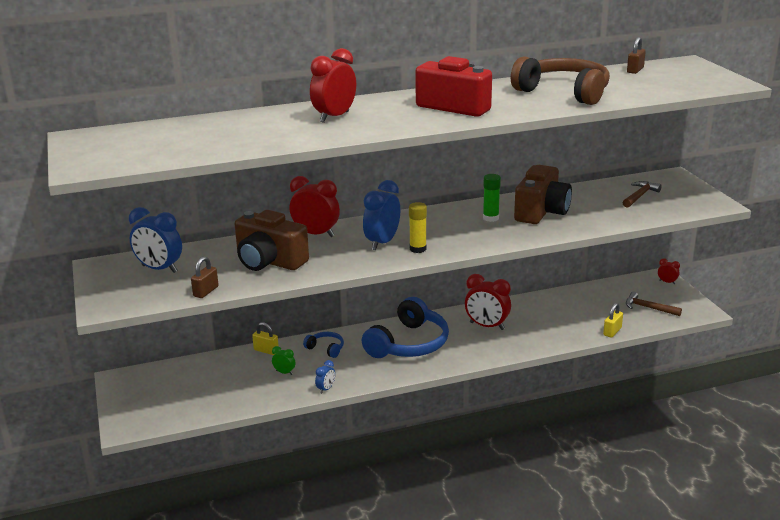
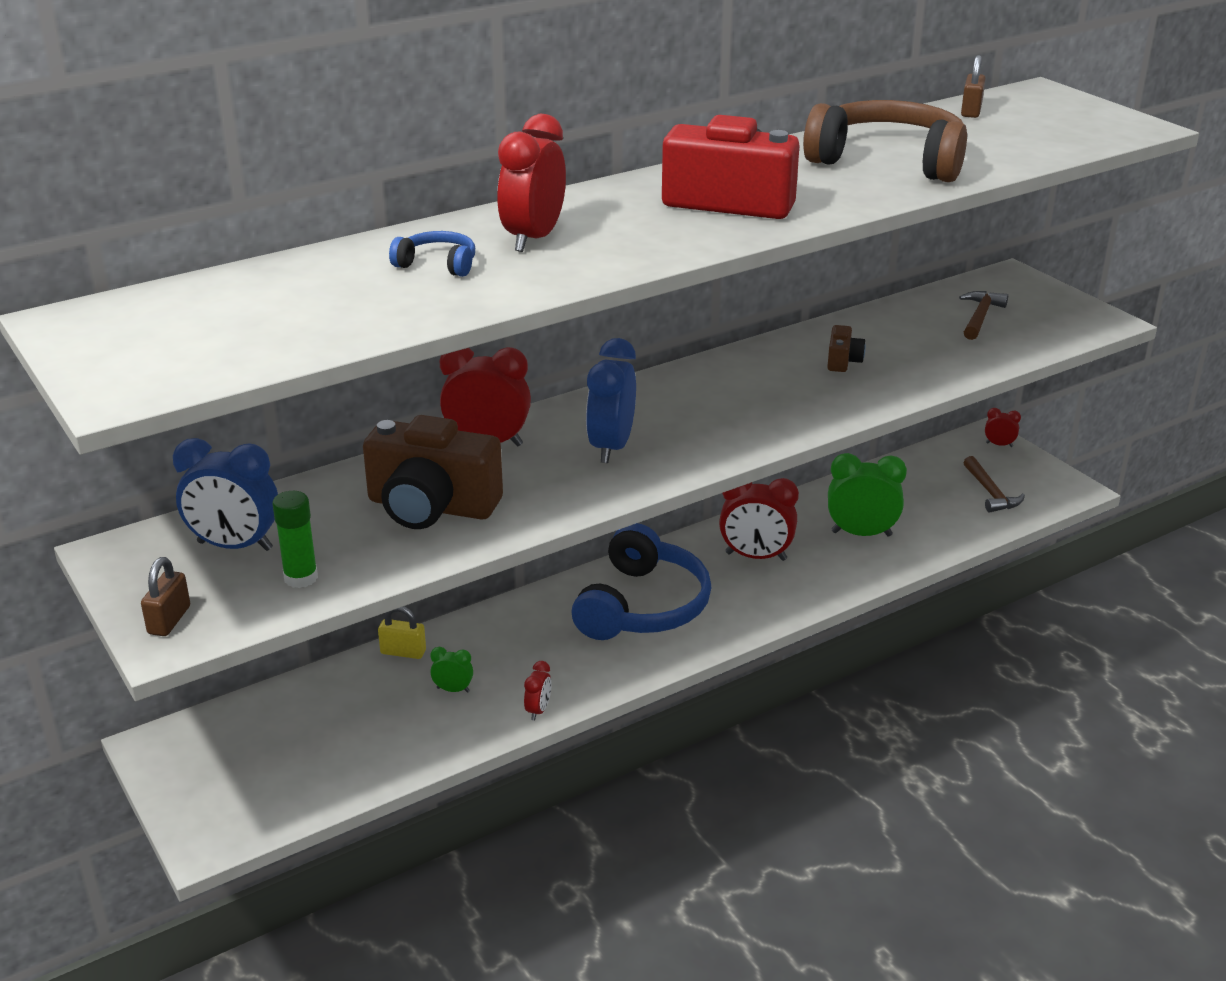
camera: 15 degrees left, 5 degrees up
(206, 291) = (345, 581): brown padlock -> brown padlock (169, 620)
(326, 348) = (506, 634): blue headphones -> blue headphones (437, 264)
(326, 389) = (538, 710): blue clock -> red clock
(418, 249) = (677, 453): yellow glue stick -> none
(490, 218) = (767, 381): green glue stick -> green glue stick (301, 578)
(541, 212) = (843, 361): brown camera -> brown camera, size x0.45
(556, 321) = (861, 534): none -> green clock
(612, 331) = (954, 541): yellow padlock -> none
(648, 308) = (990, 493): brown hammer -> brown hammer turned 120 degrees counterclockwise

